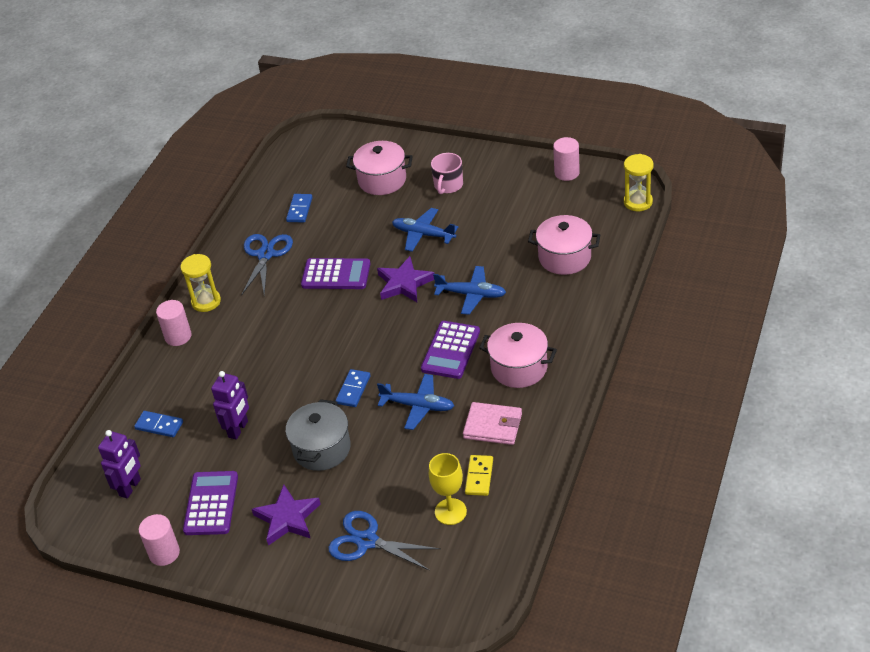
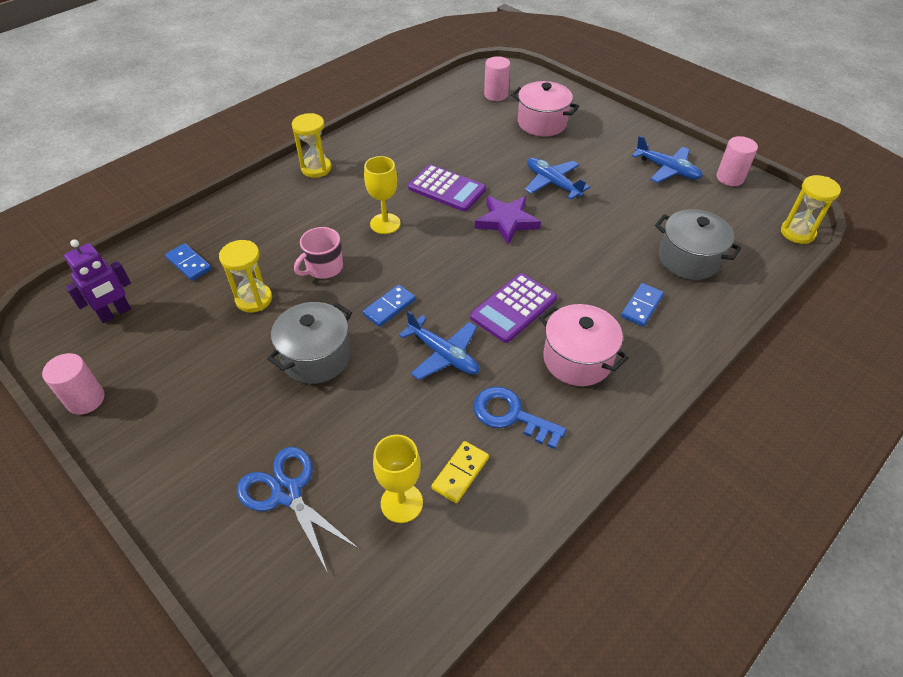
camera: 20 degrees right, 5 degrees up
(178, 336) = (269, 189): pink cylinder -> pink cylinder (496, 95)
(211, 503) = (170, 366): purple calculator -> none
(238, 429) = (254, 299): purple robot -> yellow hourglass
(265, 254) = (396, 148): blue scissors -> none
(287, 518) = (227, 420): purple star -> none
(299, 209) = (452, 122): blue domino -> blue domino (641, 306)
(303, 325) = (385, 224): none -> yellow goblet
(448, 185) = (602, 148): pink mug -> pink mug (323, 267)
(471, 294) = (568, 259): blue plane -> blue plane (667, 169)
(493, 426) = (511, 416): pink wallet -> blue key
(564, 257) = (688, 259): pink pot -> grey pot

